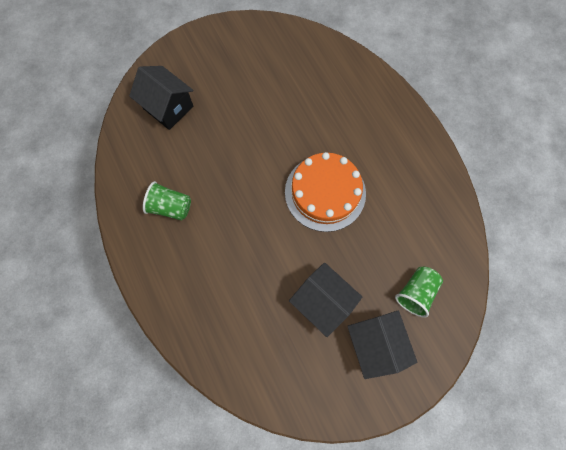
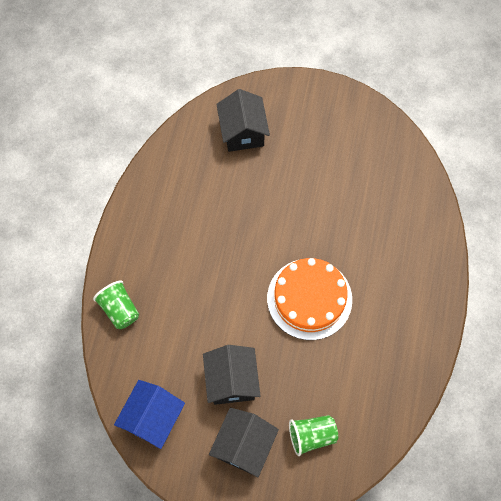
camera: 40 degrees right, 5 degrees down
(171, 207) = (178, 215): green cup -> green cup (119, 309)
(288, 384) = (153, 419): none -> blue house

